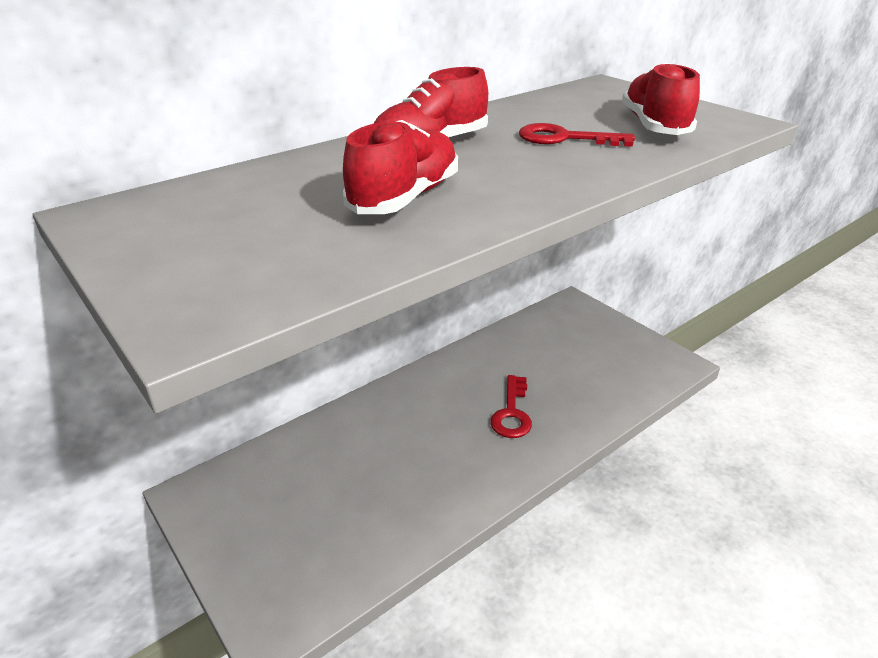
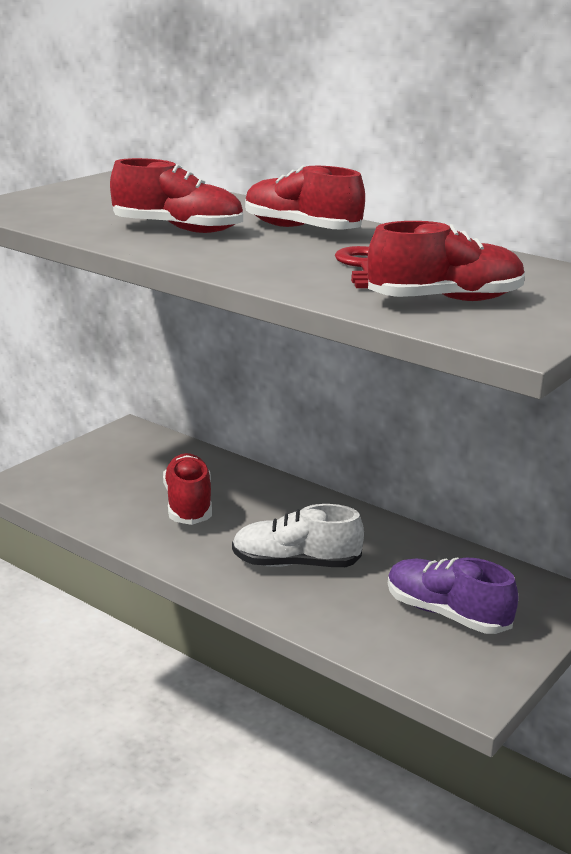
camera: 75 degrees right, 10 degrees down
(389, 466) = (188, 505): none -> red shoe
(512, 413) = (295, 564): red key -> white shoe
(589, 353) = (446, 614): none -> purple shoe

